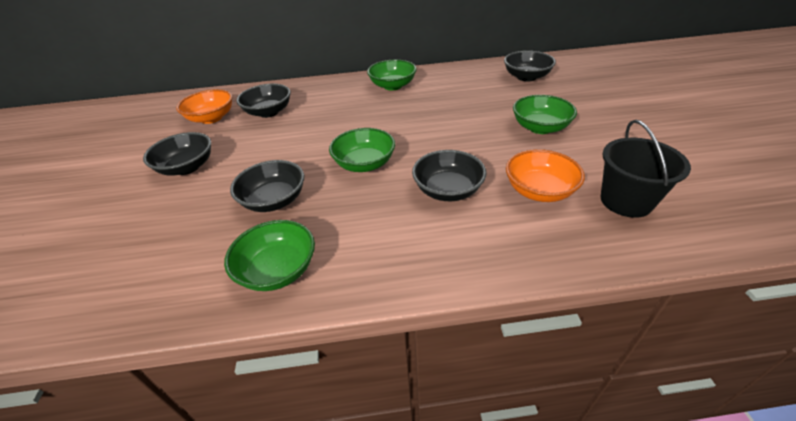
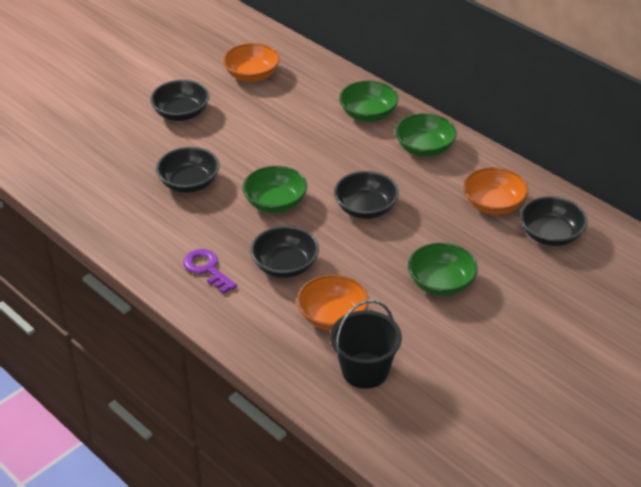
camera: 50 degrees right, 0 degrees up
(268, 112) = (294, 101): black bowl -> black bowl (366, 208)
(278, 270) = (132, 228): green bowl -> green bowl (368, 114)
(401, 241) = (207, 269): none -> purple key
(477, 83) = (493, 205): none -> orange bowl

